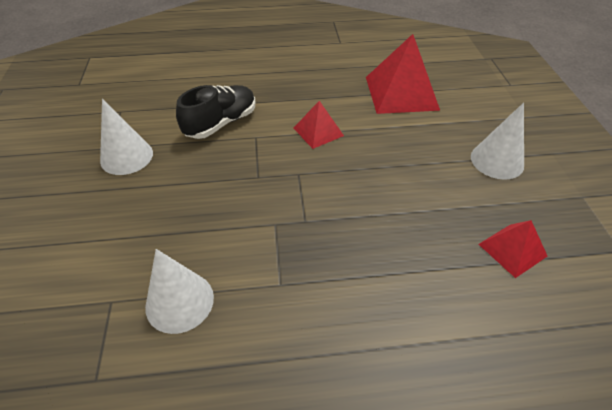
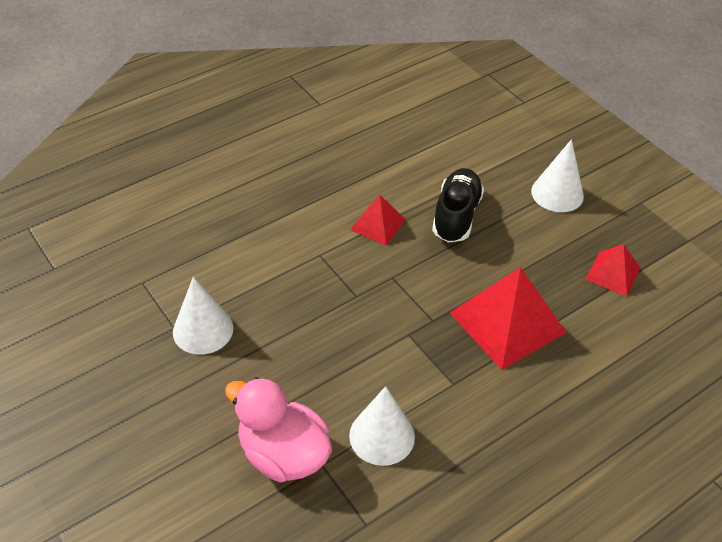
camera: 30 degrees left, 0 degrees up
(91, 277) = (283, 454): none -> pink duck
(221, 123) = (271, 253): black shoe -> black shoe (456, 216)
(401, 93) = (428, 149): red pyramid -> red pyramid (507, 322)

